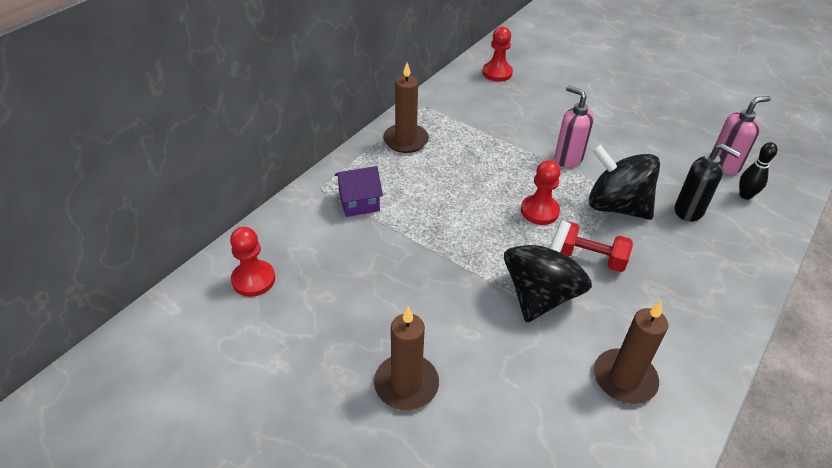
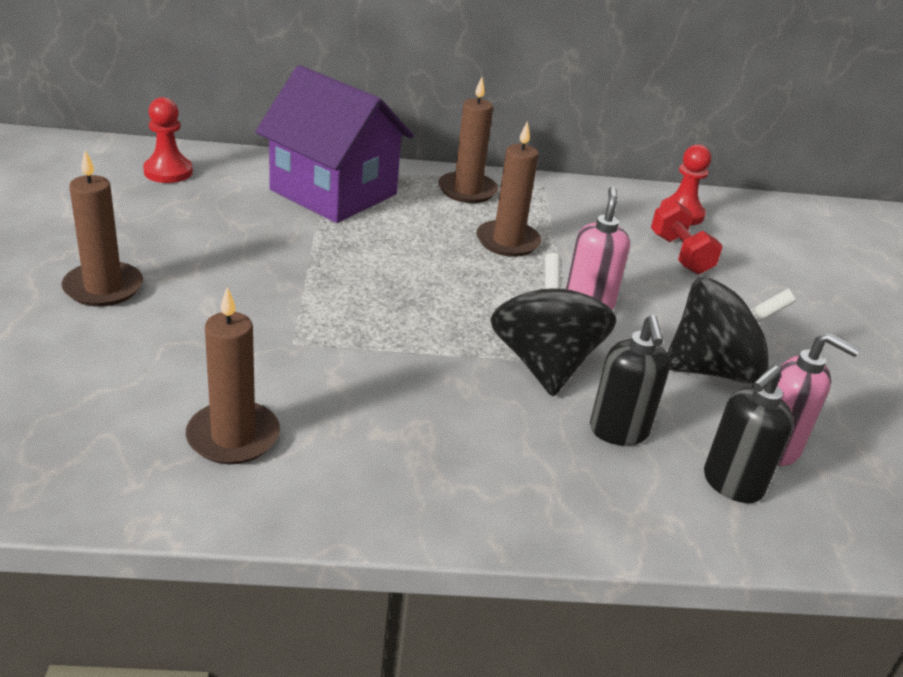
camera: 50 degrees right, 10 degrees down
(359, 203) = (333, 192): purple house -> purple house, size x2.15
(480, 155) = (508, 241): none -> brown candle
(539, 211) = (460, 306): red pawn -> none
(540, 295) = (314, 340): black spinning top -> black spinning top (713, 370)
(589, 258) = (419, 363): red dumbbell -> red dumbbell (680, 254)
(745, 195) = (732, 484): black bowling pin -> black soap dispenser

